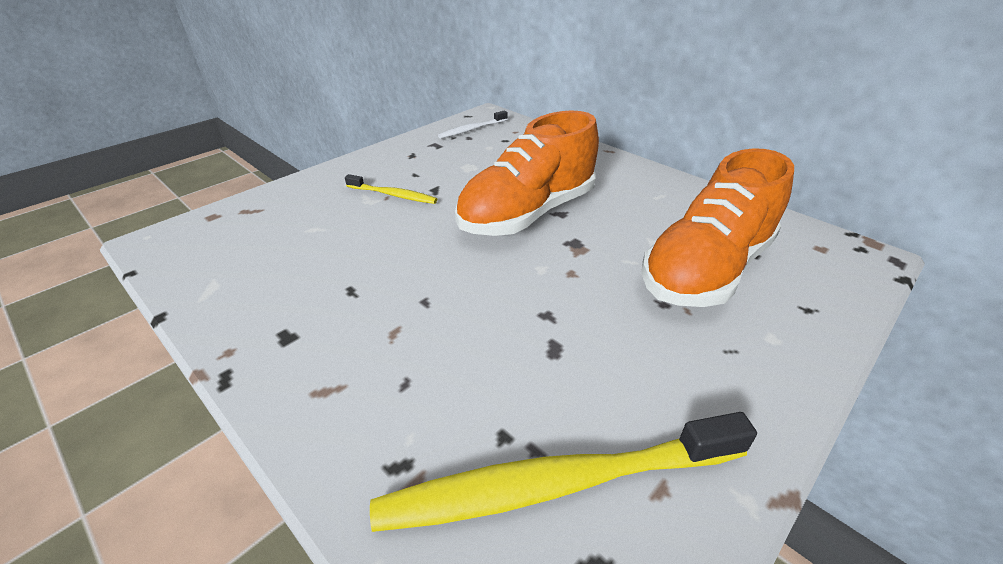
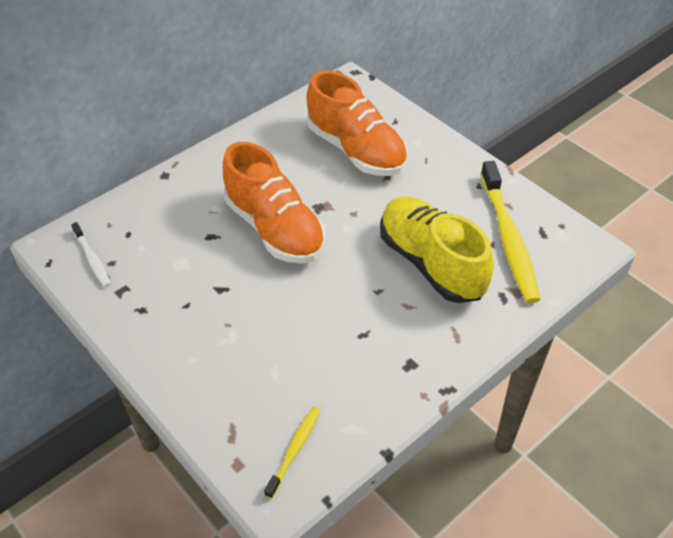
camera: 85 degrees left, 10 degrees up
(393, 195) = (225, 319): yellow toothbrush -> yellow toothbrush (295, 450)
(480, 358) = (431, 263): none -> yellow shoe

